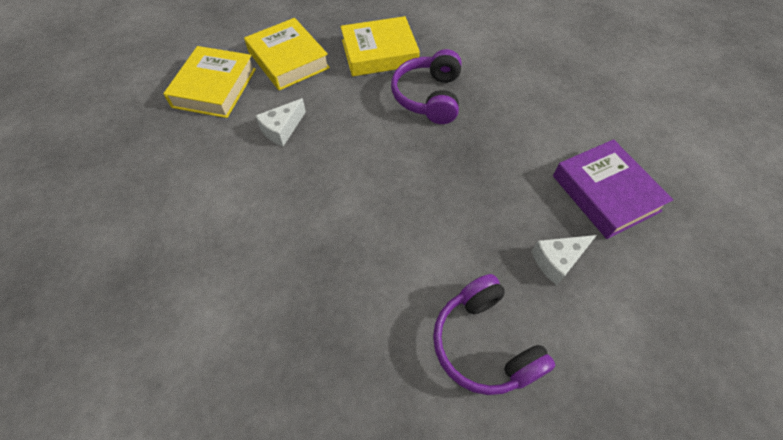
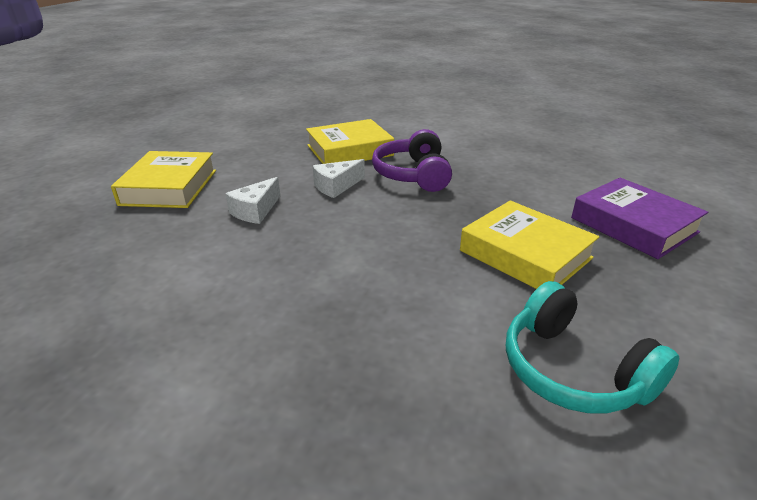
camera: 10 degrees left, 25 degrees down
(288, 60) = (252, 162): yellow book -> yellow book (525, 254)
(484, 344) = (573, 370): purple headphones -> turquoise headphones
(557, 261) = (616, 283): white cheese -> white cheese (336, 186)

